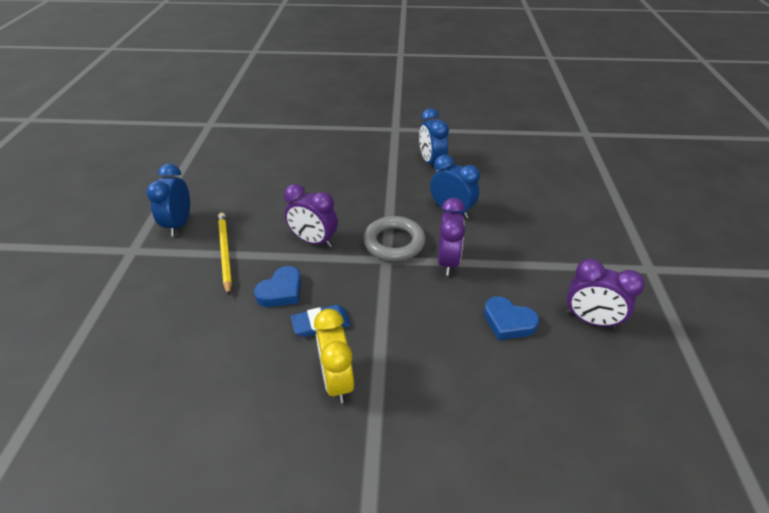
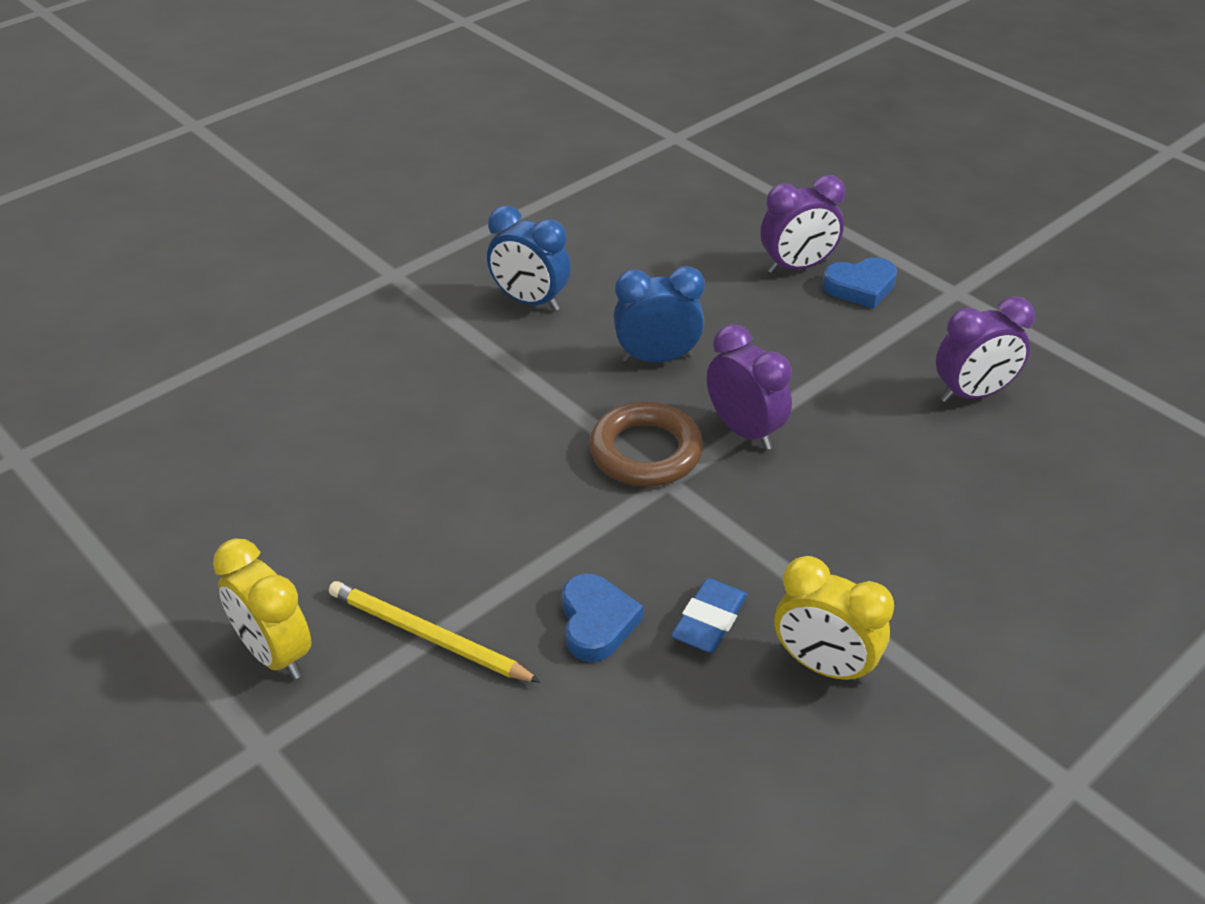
camera: 45 degrees left, 0 degrees up
(179, 224) = (274, 653): blue clock -> yellow clock
(314, 241) = (534, 525): purple clock -> purple clock (797, 267)
(394, 243) = (646, 452): grey ring -> brown ring
(508, 322) = (902, 456): blue heart -> blue heart (860, 287)

